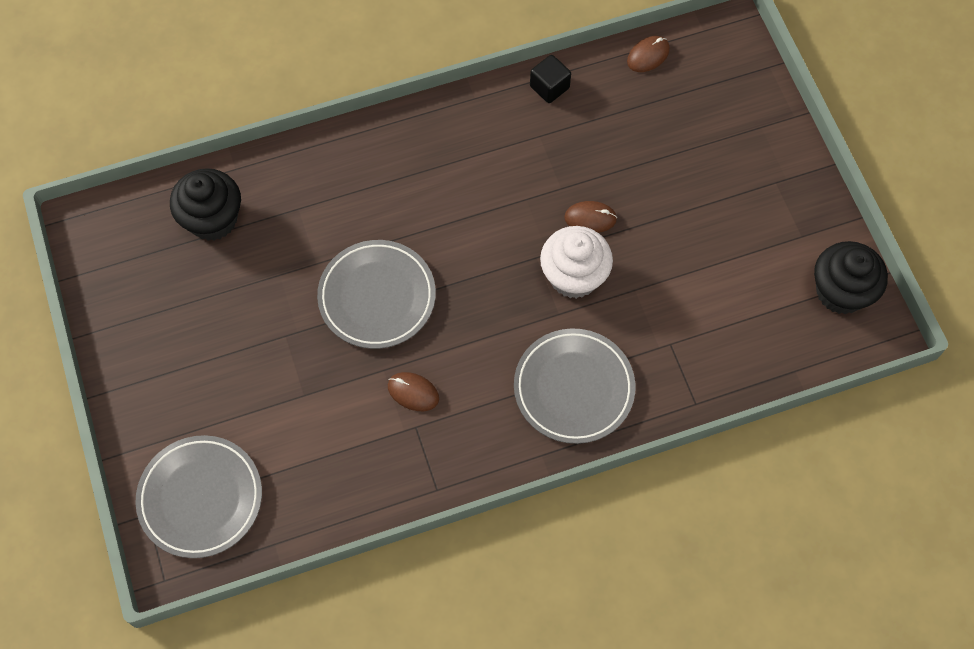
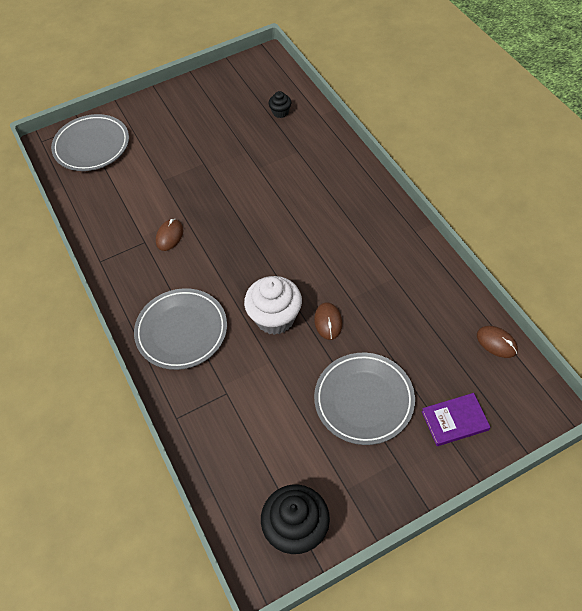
camera: 85 degrees right, 10 degrees down
(213, 219) = (280, 112): black cupcake -> black cupcake, size x0.50
(377, 297) = (238, 204): grey plate -> grey plate (364, 400)
(549, 87) = (441, 277): black cube -> none
(736, 118) = (455, 420): none -> purple book

